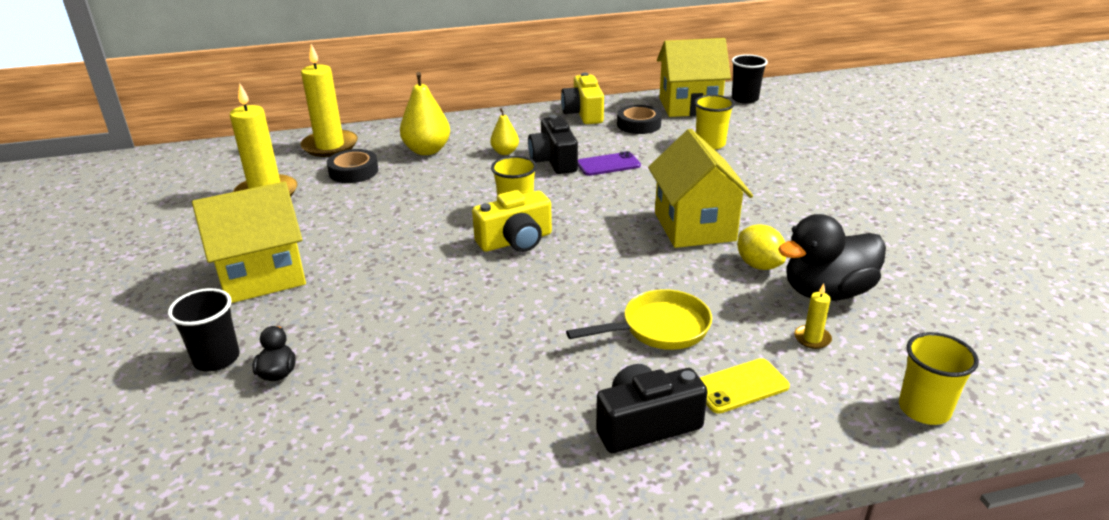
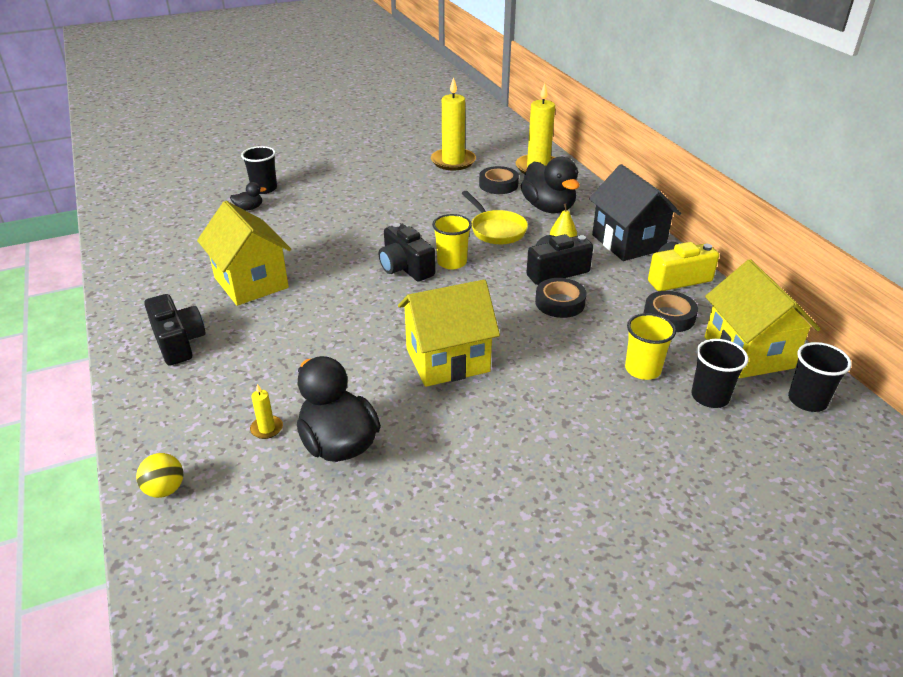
camera: 80 degrees right, 5 degrees up
(262, 276) = (347, 183): yellow house -> yellow house (251, 282)
(427, 150) = (548, 208): yellow pear -> black duck
(515, 123) = (628, 242): none -> black house
(516, 241) = (405, 267): yellow camera -> black camera
(608, 164) = (560, 302): purple phone -> black tape
(659, 328) = (285, 344): yellow pan -> yellow pan (496, 230)
(740, 386) = (211, 385): yellow phone -> none
(743, 126) = (710, 397): none -> black cup
(758, 265) = (383, 400): yellow lemon -> none
(924, 409) = (165, 489): yellow cup -> yellow ball

